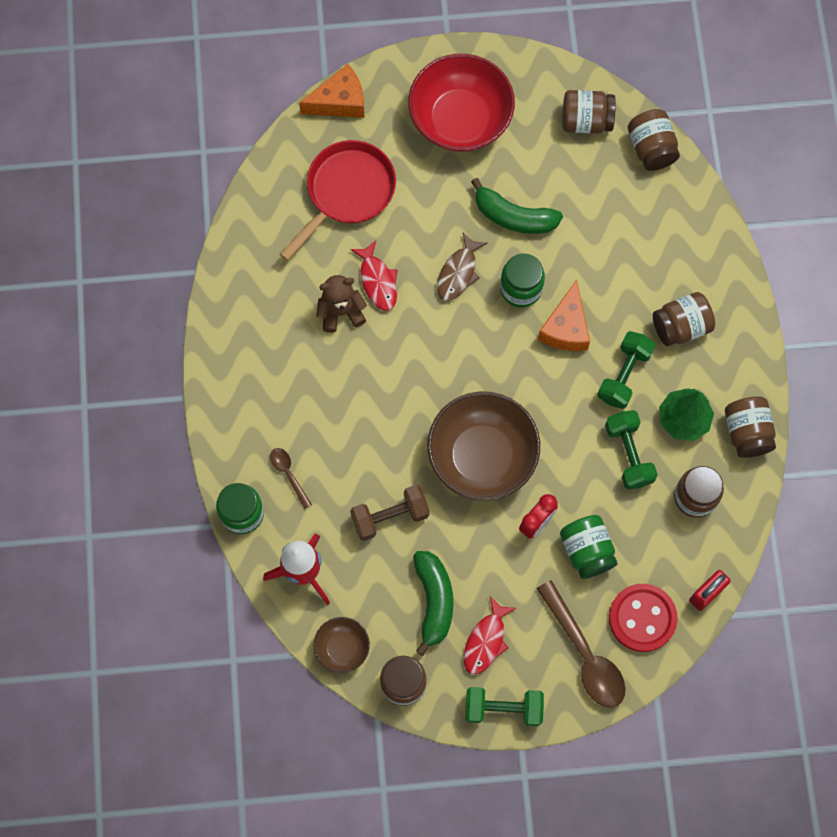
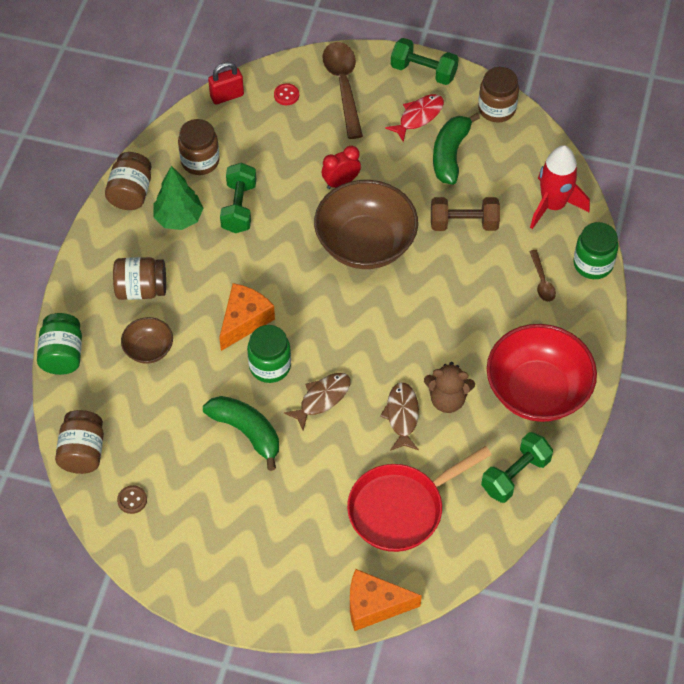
camera: 160 degrees left, 15 degrees down
(342, 647) = (538, 146): brown bowl -> brown bowl (149, 349)
(377, 281) = (402, 416): red fish -> brown fish
(460, 119) = (257, 544): red bowl -> red bowl (537, 391)
(586, 121) = (132, 500): brown jar -> brown button
(587, 550) = (308, 151): green jar -> green jar (62, 355)
(624, 375) = (212, 267): green dumbbell -> green dumbbell (515, 475)
(642, 618) = (286, 95): red button -> red button, size x0.44

